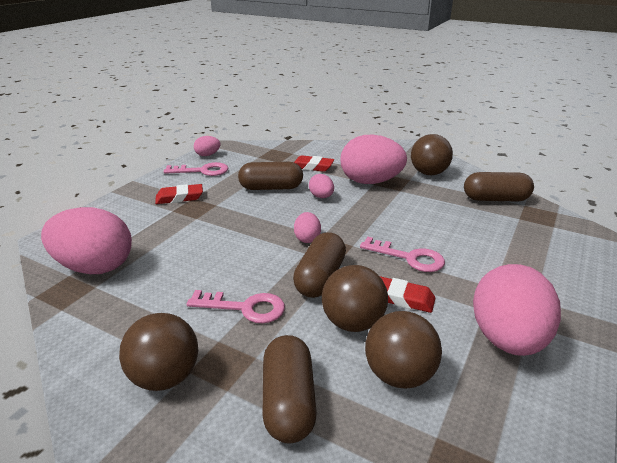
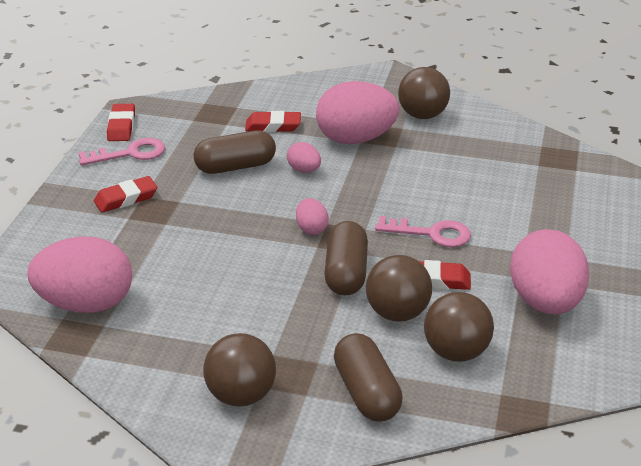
camera: 15 degrees left, 5 degrees up
(207, 155) = (121, 126): pink egg -> red eraser
(245, 308) = (282, 318): pink key -> none
(495, 199) = (508, 142): brown capsule -> none

